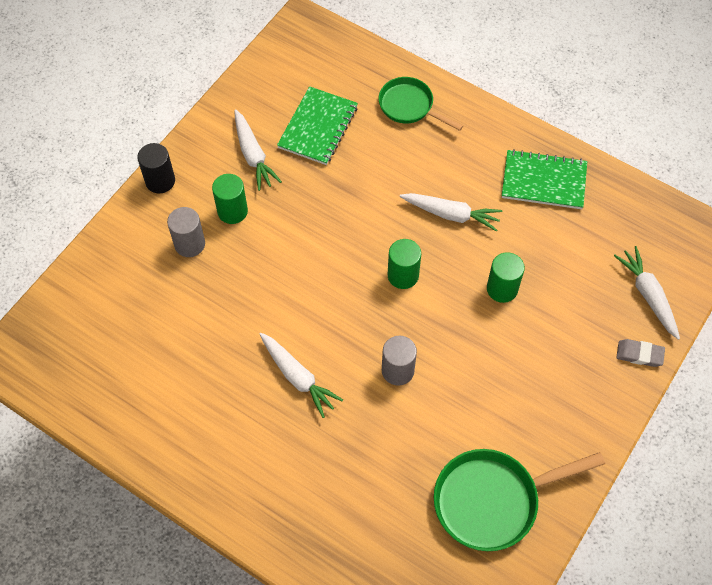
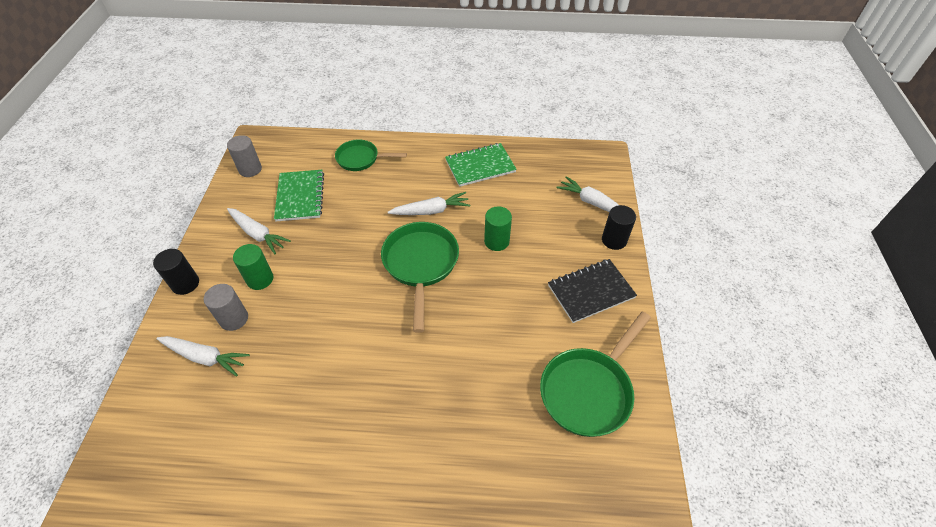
camera: 30 degrees left, 10 degrees down
(298, 377) = (381, 376): white carrot -> white carrot (205, 357)
(397, 370) = (457, 332): grey cylinder -> grey cylinder (250, 169)
(403, 275) = (420, 264): green cylinder -> green pan
(568, 401) = (591, 292): none -> black notebook
(639, 354) = (614, 240): grey eraser -> black cylinder

